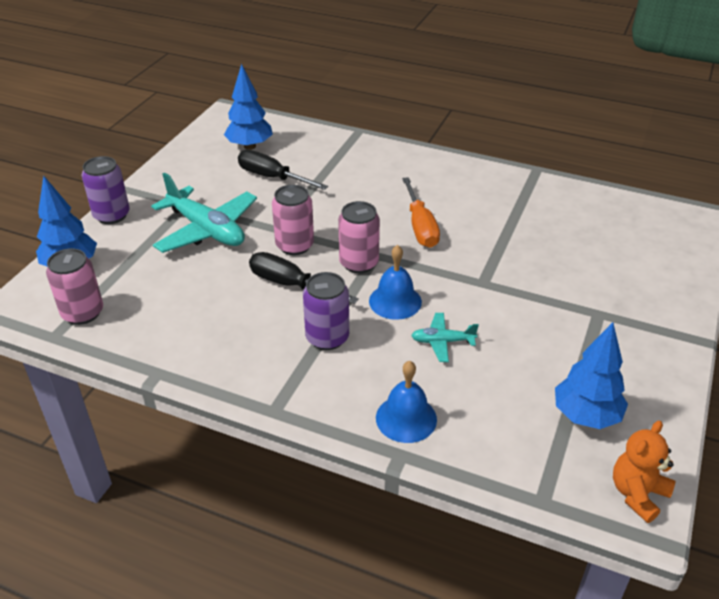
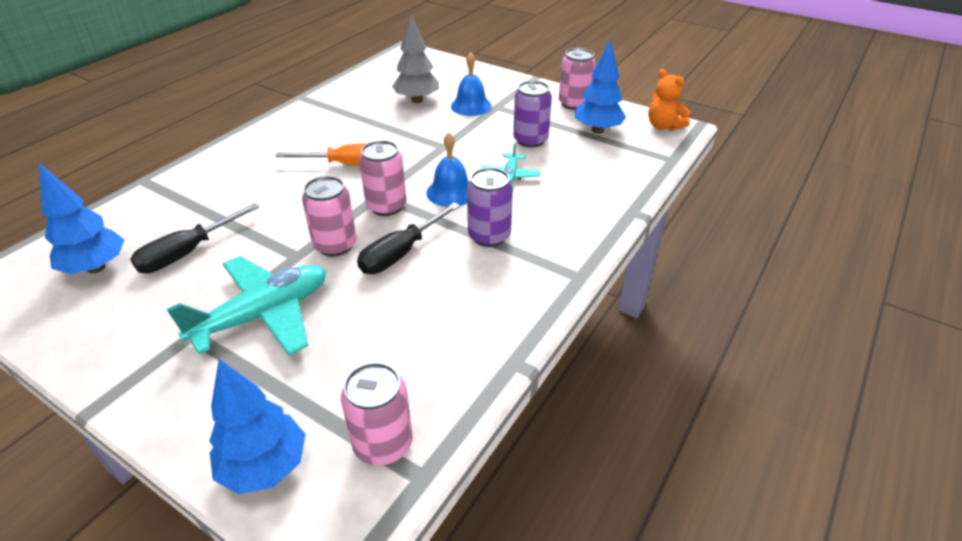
camera: 80 degrees left, 0 degrees up
(112, 215) = (161, 420): purple can -> purple can (530, 140)
(406, 418) = (594, 204): blue bell -> blue bell (471, 106)
(576, 247) = (417, 100): none -> grey tree
(651, 388) = (574, 104): none -> pink can

